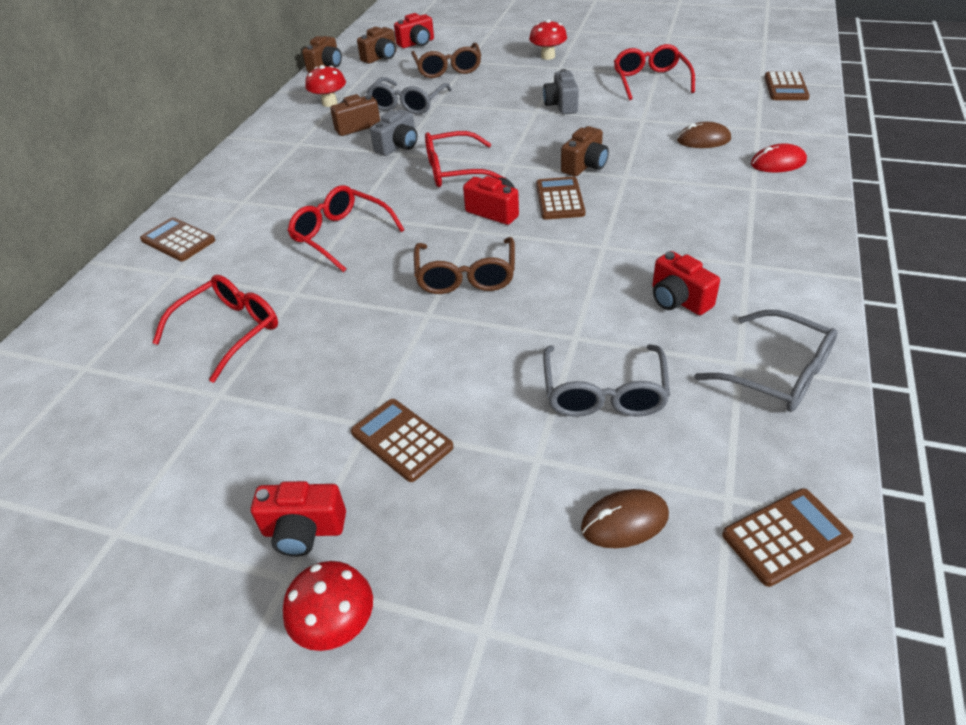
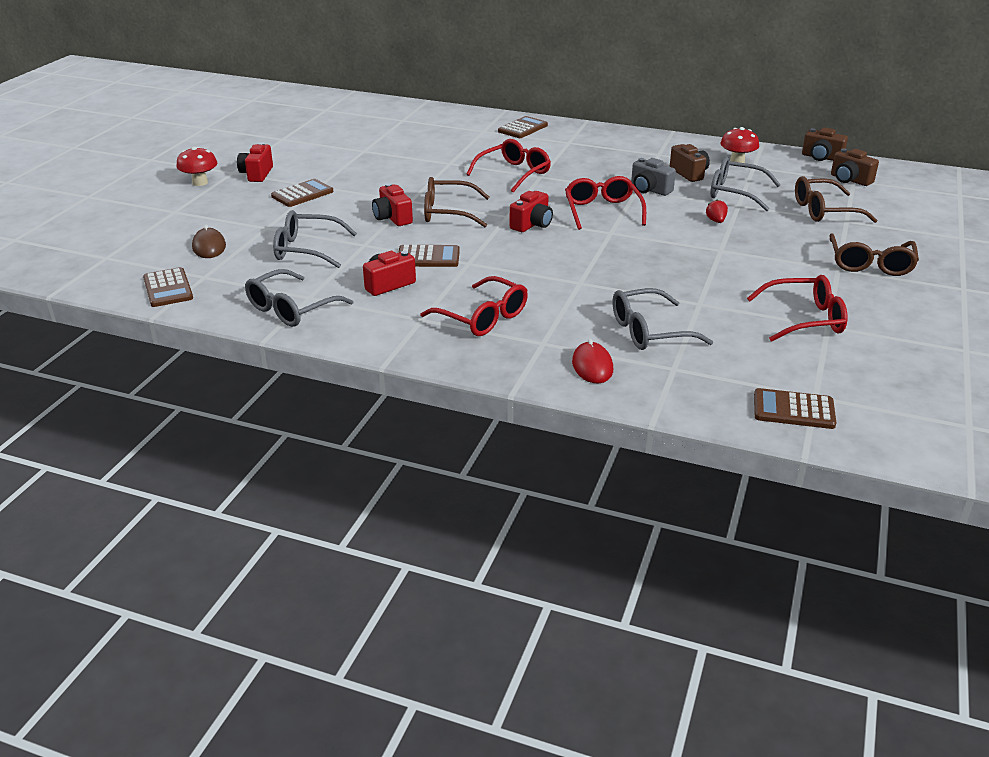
camera: 90 degrees right, 10 degrees down
(229, 331) = (419, 149): red glasses -> red glasses (483, 317)
(417, 43) = (893, 196): red camera -> red camera (392, 218)
(474, 113) = (716, 221): none -> red strawberry
(548, 56) = (870, 264): red mushroom -> brown glasses
(560, 199) = (545, 251): brown calculator -> brown calculator (428, 257)
(561, 105) = (735, 263): grey camera -> none
(585, 166) = (602, 265): brown camera -> none
(703, 140) = (649, 331): brown mouse -> grey glasses

